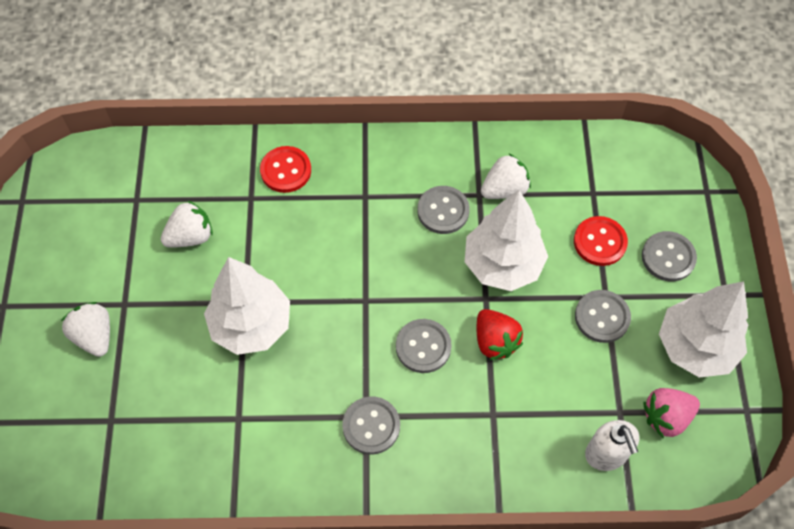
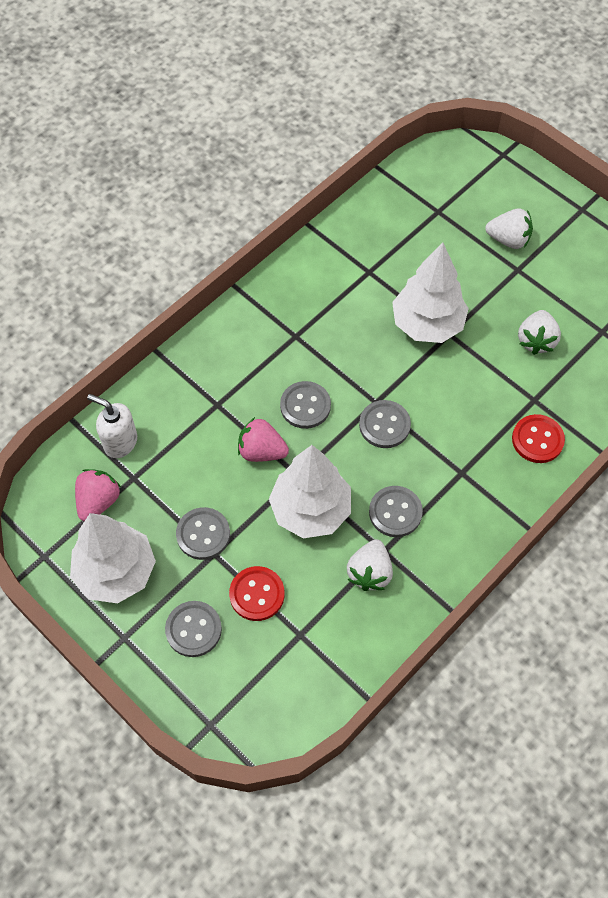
camera: 135 degrees right, 0 degrees up
(371, 426) = (286, 333): grey button -> grey button (384, 425)
(495, 341) = (261, 451): red strawberry -> pink strawberry

